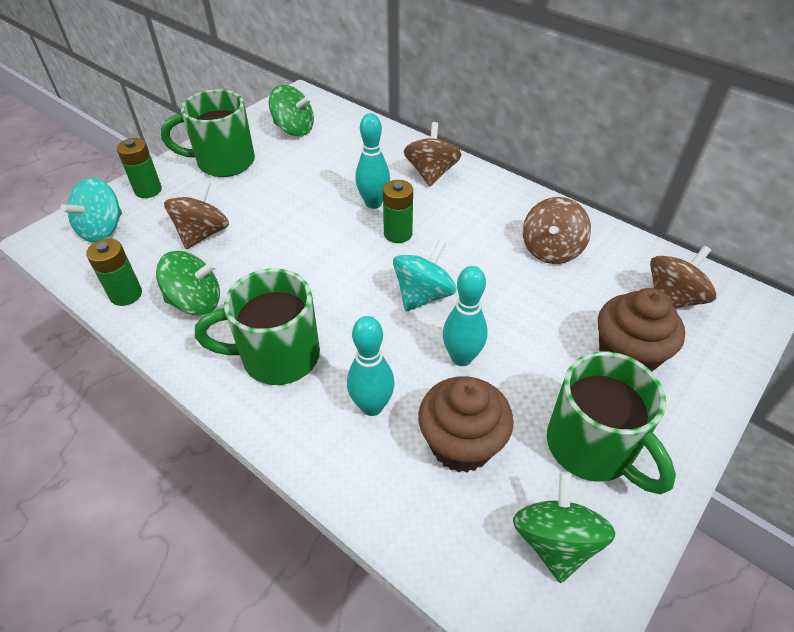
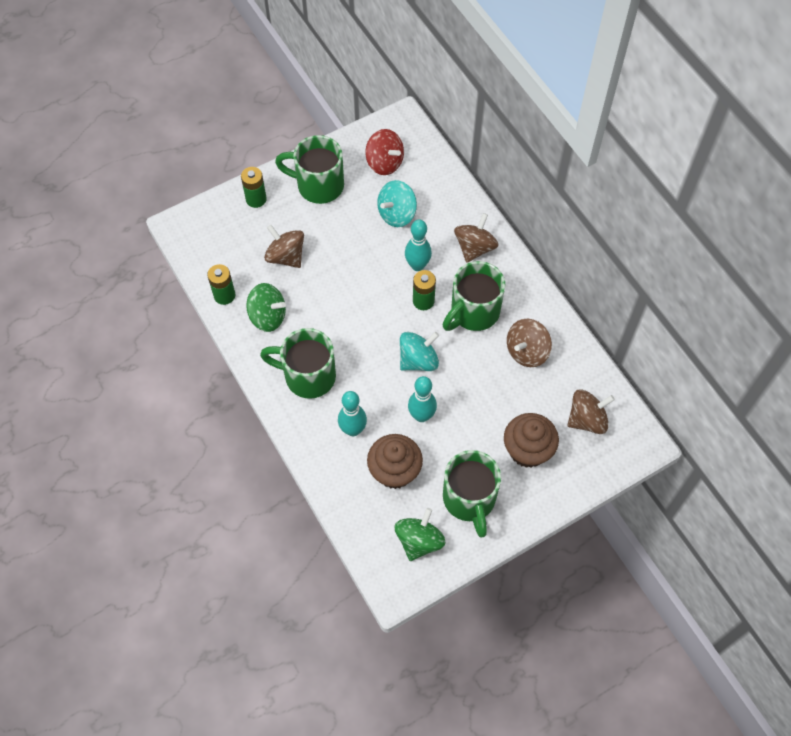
camera: 20 degrees right, 15 degrees up
(102, 229) = (218, 230): turquoise spinning top -> turquoise spinning top (397, 214)
(203, 234) = (286, 256): brown spinning top -> brown spinning top turned 90 degrees counterclockwise
(294, 129) = (384, 163): green spinning top -> red spinning top
(464, 229) = (473, 312): none -> green mug

